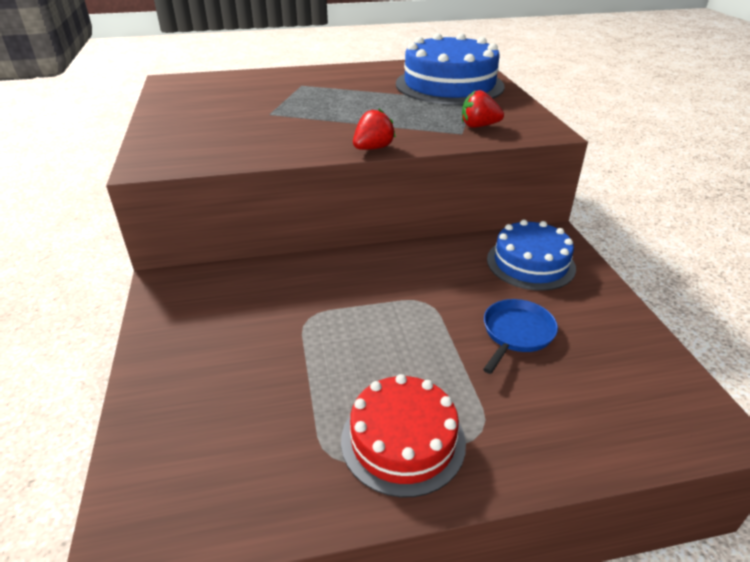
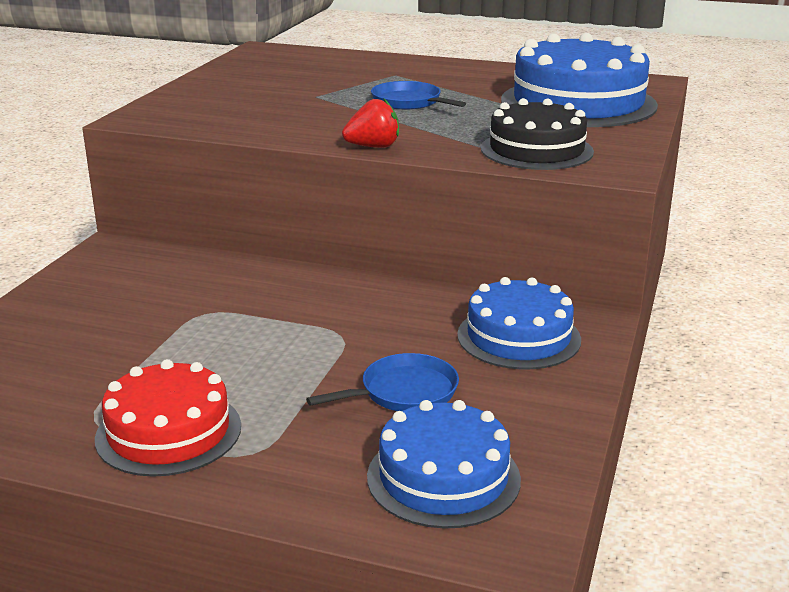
camera: 30 degrees right, 10 degrees down
(344, 106) = (409, 102): none -> blue pan
(479, 126) = (536, 150): red strawberry -> black cake
(617, 392) = (443, 477): none -> blue cake

